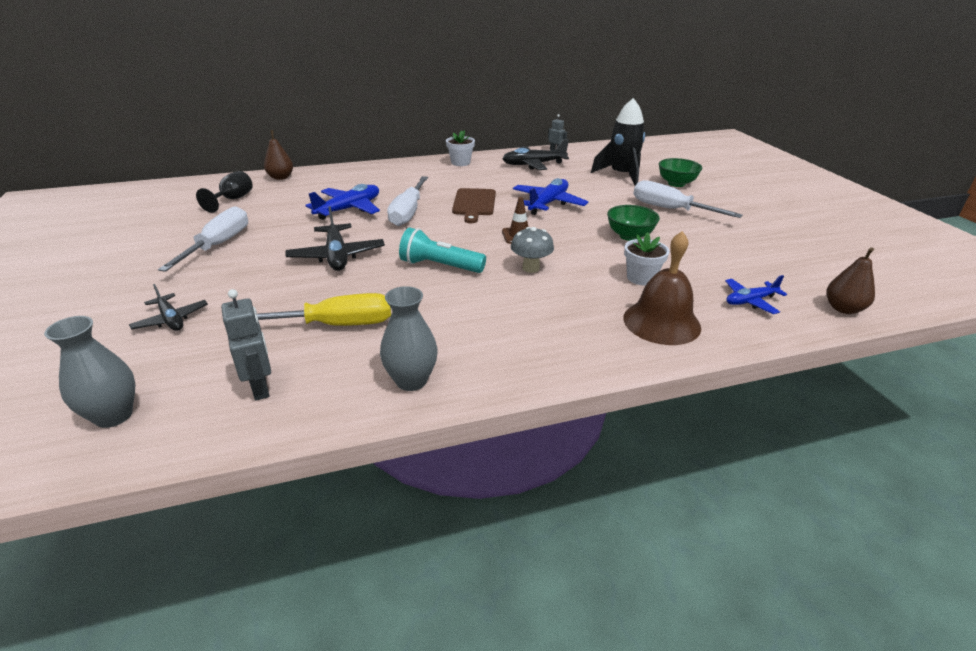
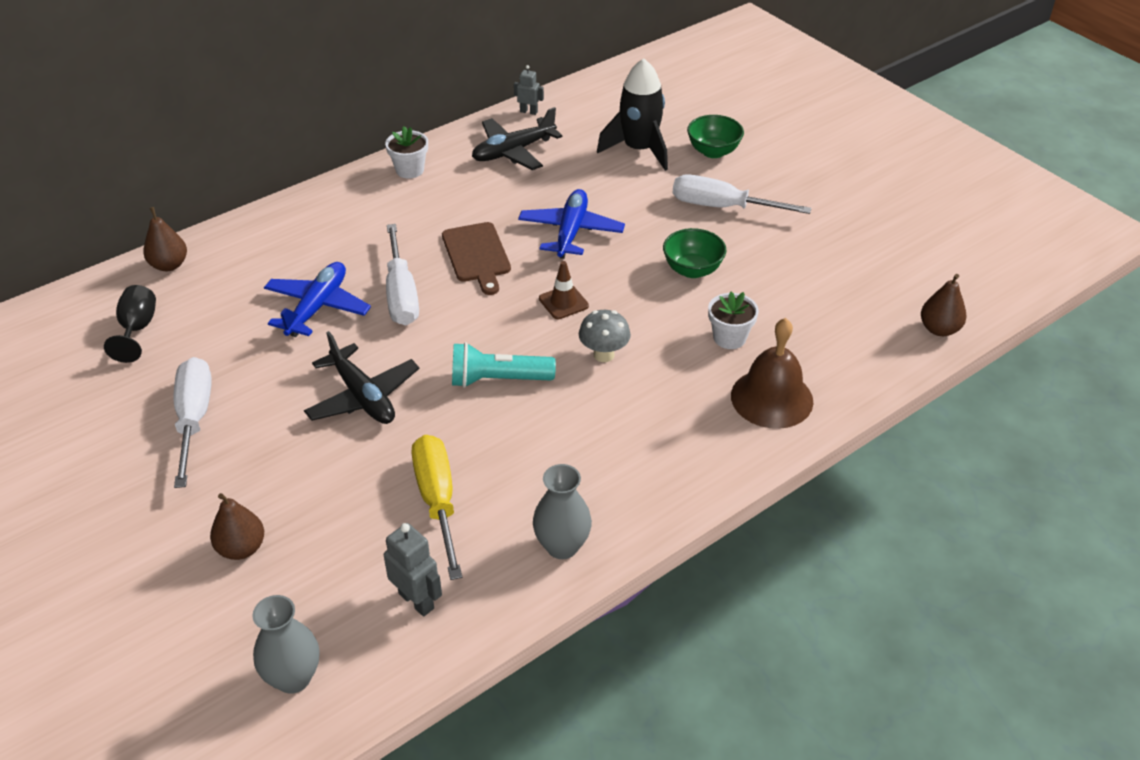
camera: 20 degrees left, 10 degrees up
(171, 319) = (241, 548): black plane -> brown pear
(336, 325) = (437, 500): yellow screwdriver -> yellow screwdriver turned 75 degrees counterclockwise
(750, 301) = (849, 343): blue plane -> none

